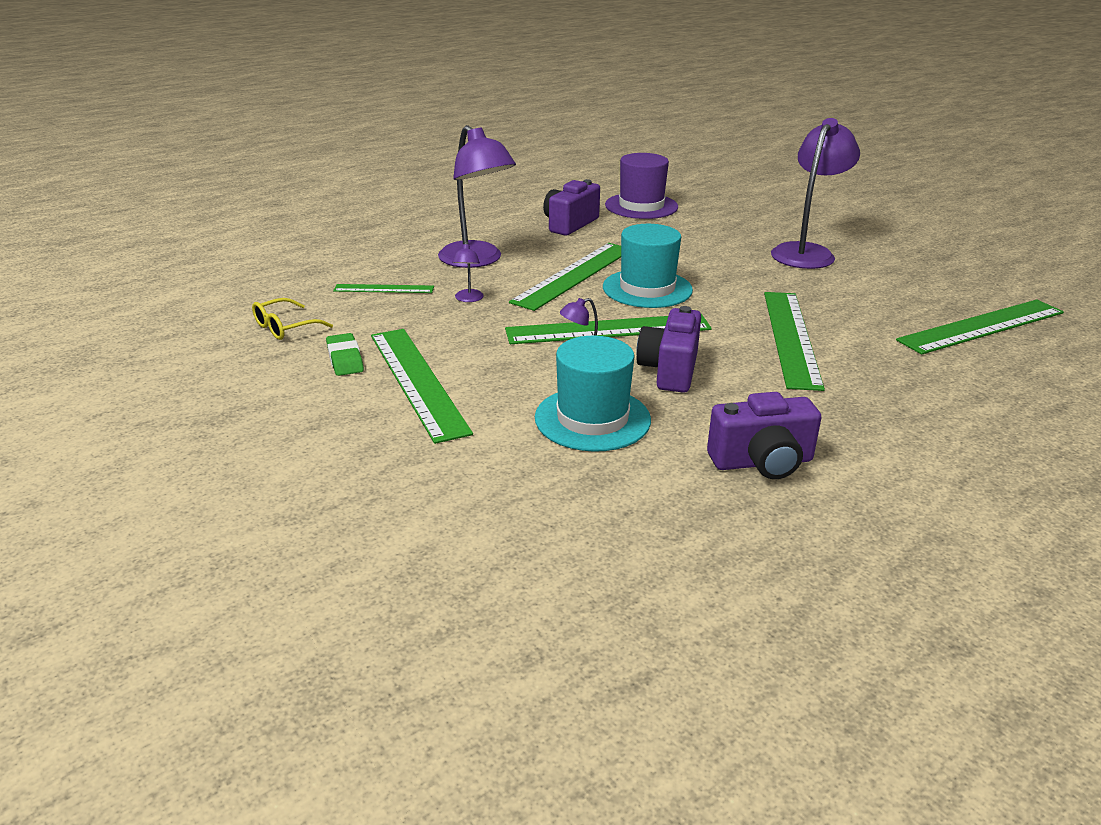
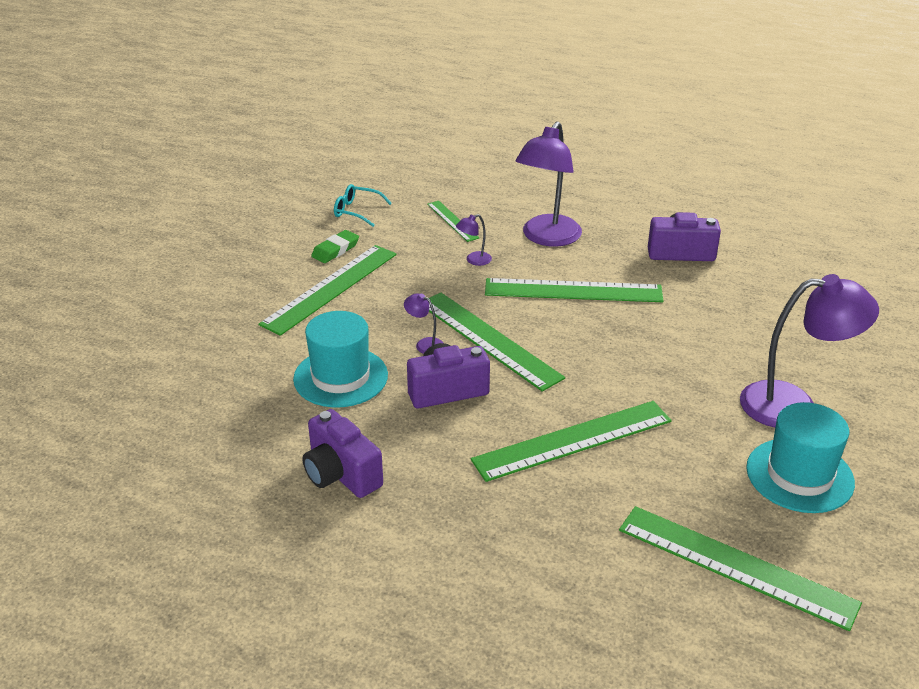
camera: 60 degrees right, 5 degrees up
(285, 327) = (357, 211): yellow glasses -> turquoise glasses
(641, 206) = (780, 274): purple hat -> none
(647, 289) = (588, 335): turquoise hat -> turquoise hat (799, 475)

